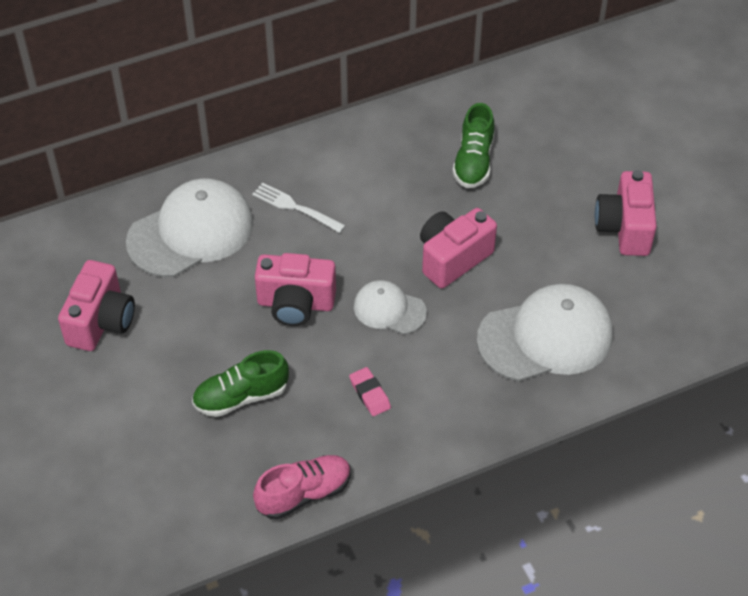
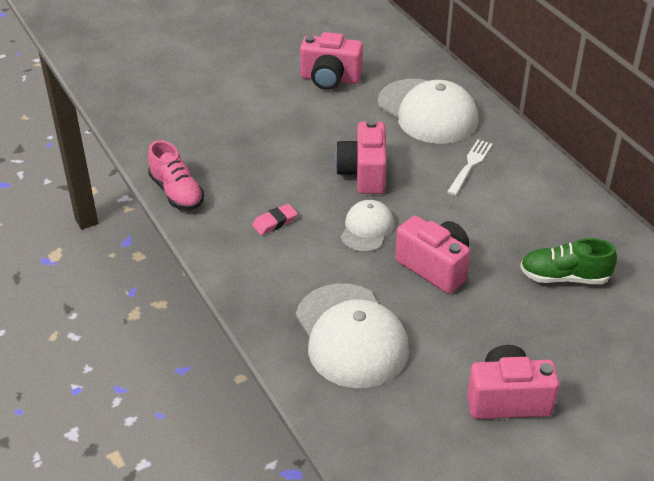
camera: 85 degrees right, 10 degrees down
(241, 397) = (266, 152): green shoe -> none

